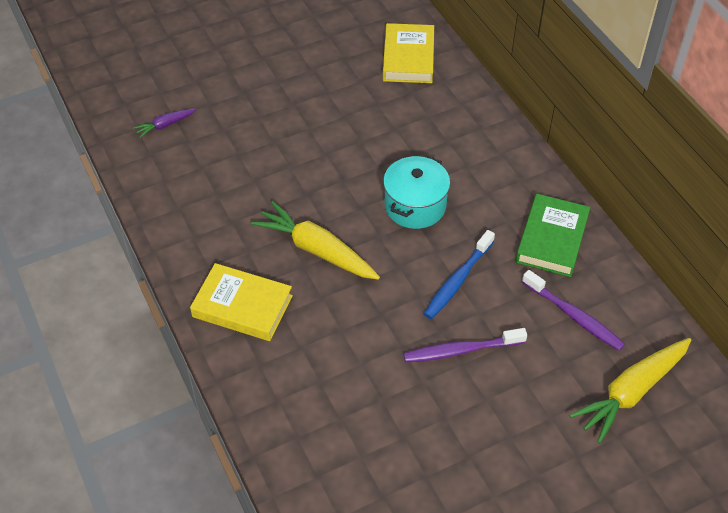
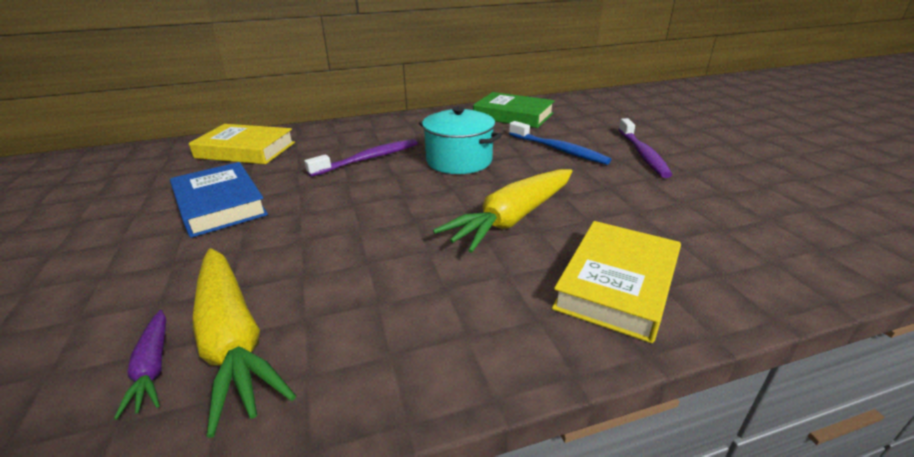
camera: 80 degrees left, 20 degrees down
(313, 83) = (220, 205): none -> blue book
(574, 316) = (592, 115): purple toothbrush -> purple toothbrush (368, 159)
(631, 392) = (659, 106): yellow carrot -> yellow carrot (233, 340)

